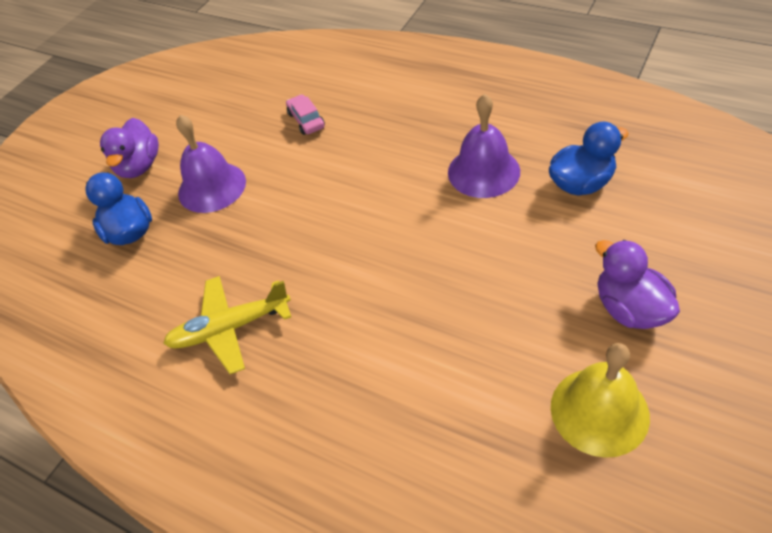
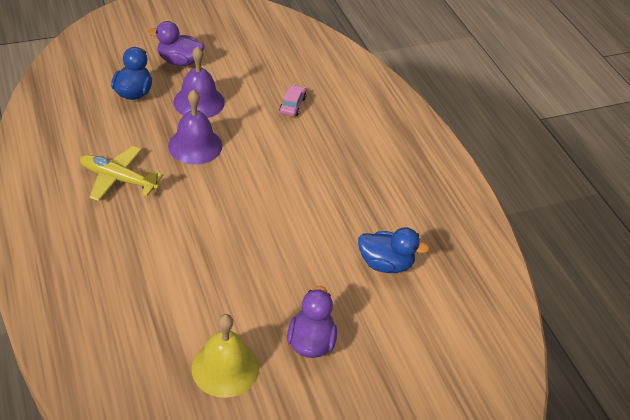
camera: 30 degrees right, 5 degrees down
(139, 166) = (179, 61): purple duck -> purple duck turned 60 degrees clockwise
(483, 171) = (343, 212): purple bell -> purple bell (195, 145)

